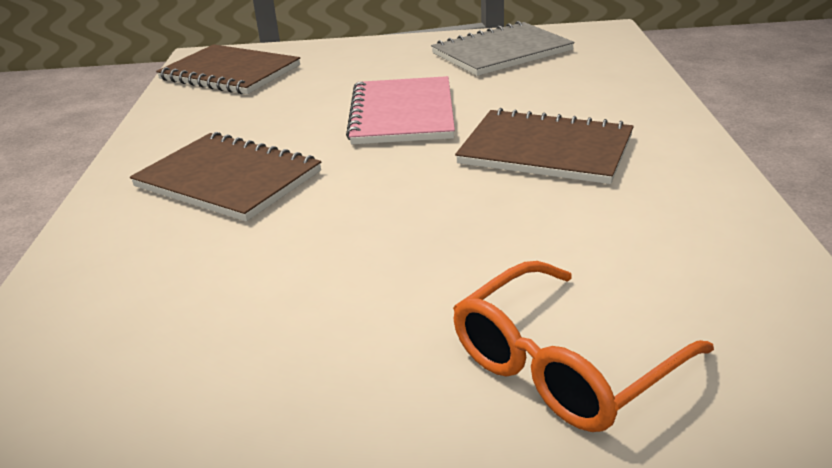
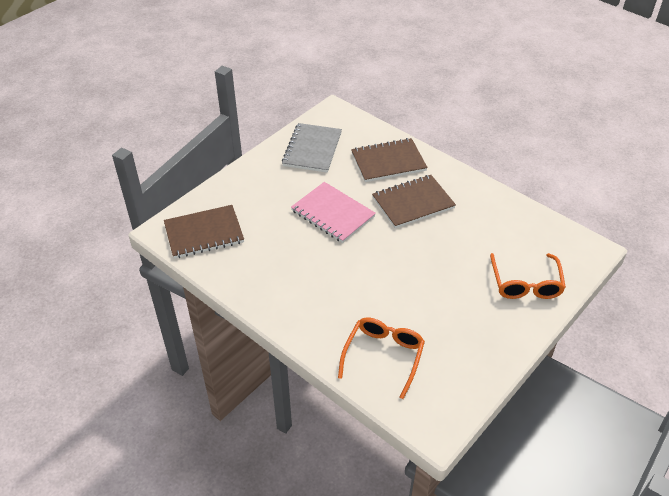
camera: 50 degrees left, 15 degrees up
(124, 296) = (384, 355): none -> orange glasses
(228, 179) = (326, 290): brown notebook -> brown notebook (388, 162)

